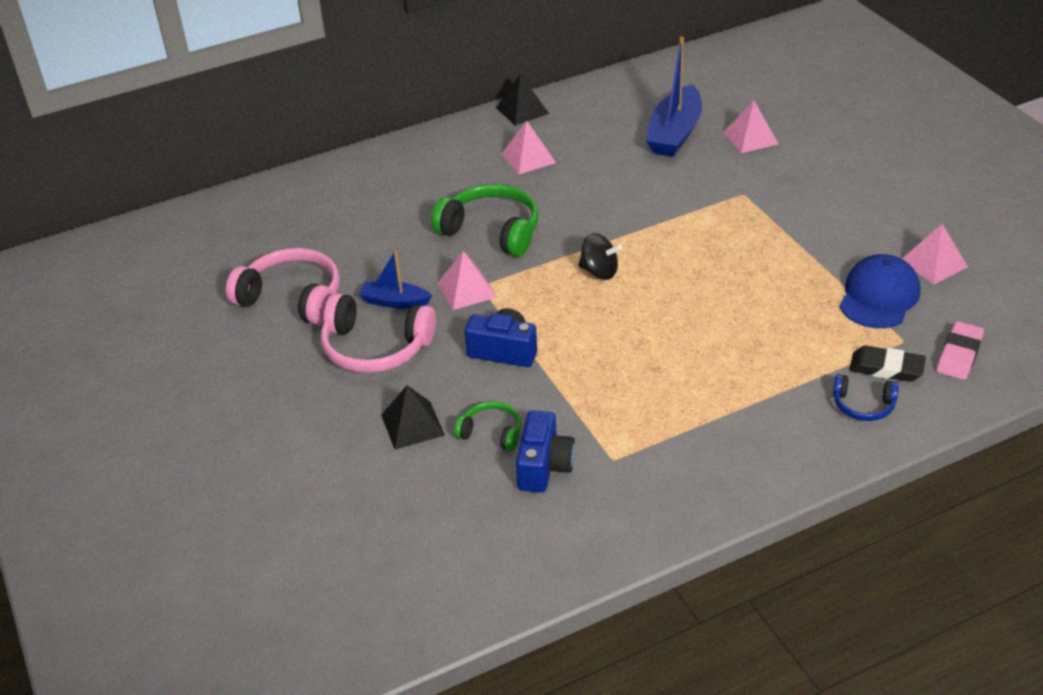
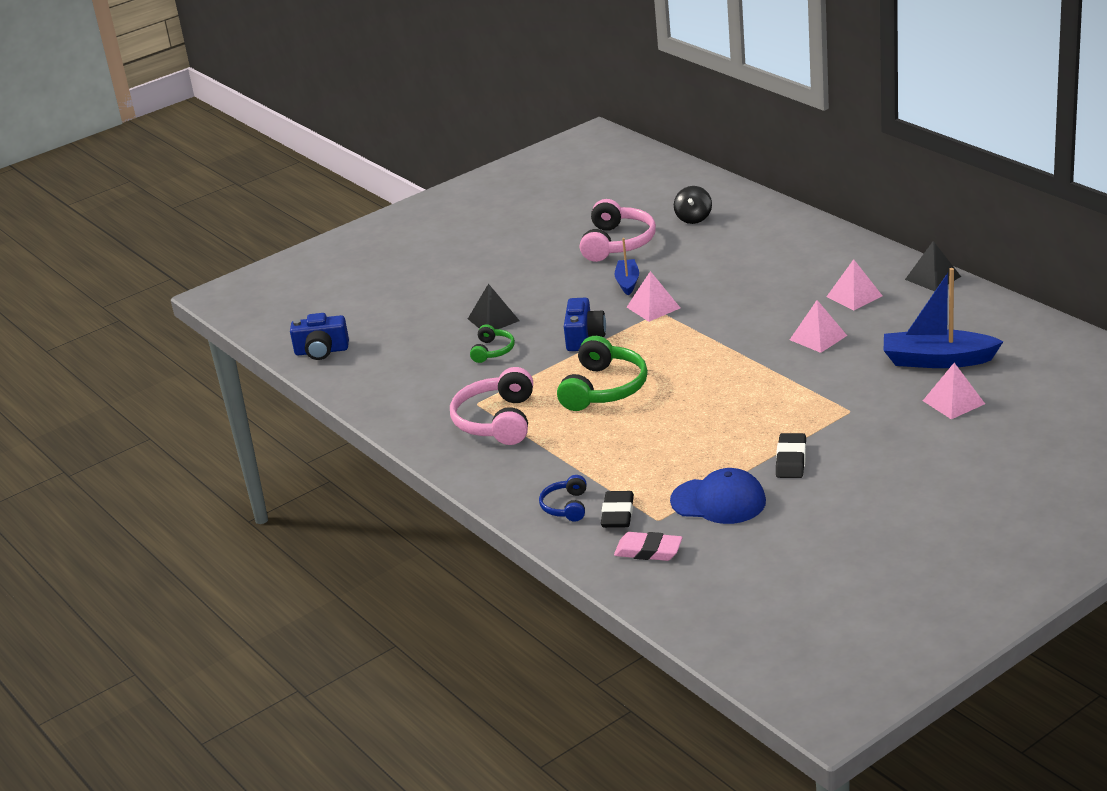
camera: 80 degrees right, 10 degrees down
(375, 348) = (571, 287): pink headphones -> pink headphones (497, 421)
(492, 231) = (736, 302): green headphones -> green headphones (604, 388)
(544, 466) = (463, 377): blue camera -> blue camera (321, 351)
(599, 272) = (699, 359): black spinning top -> black spinning top (693, 218)
(818, 241) = (791, 460): none -> black eraser
(934, 263) = (783, 528): pink pyramid -> pink pyramid (818, 337)

